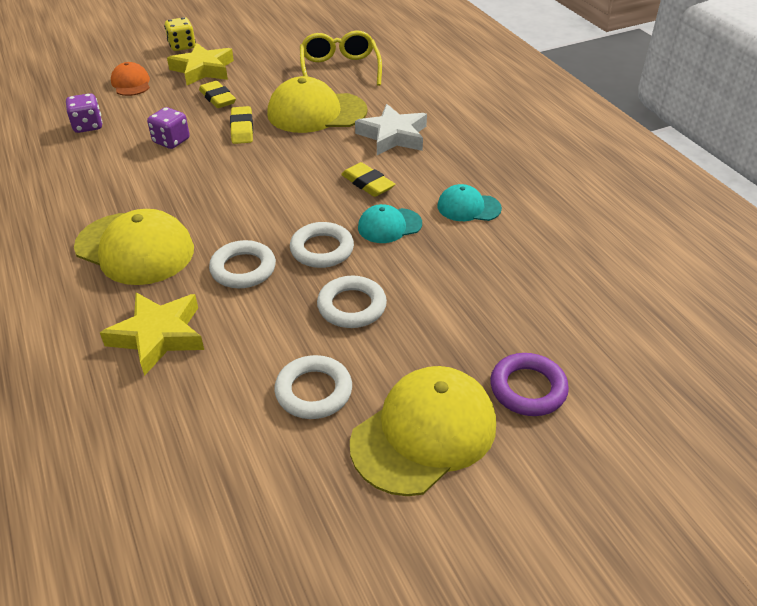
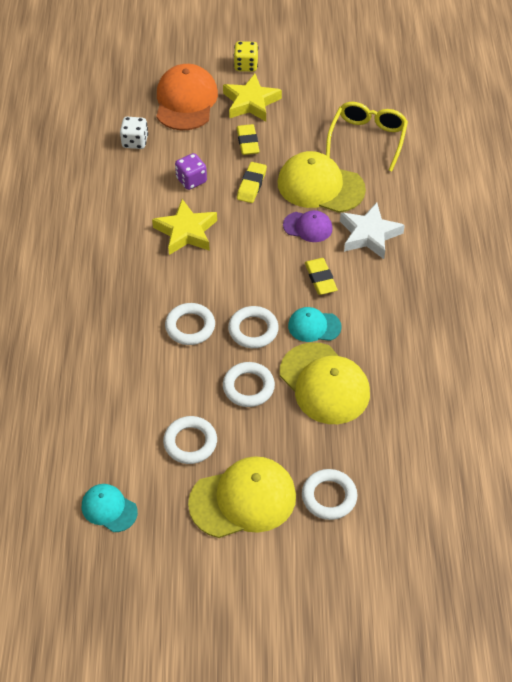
camera: 25 degrees right, 10 degrees up
(88, 126) = (135, 142): purple dice -> white dice
(131, 83) = (186, 101): orange cap -> orange cap, size x1.84
(135, 248) = (124, 281): yellow cap -> yellow cap (324, 384)
(158, 336) = (112, 362): yellow star -> yellow star (186, 232)
(325, 146) = (308, 227): none -> purple cap
(468, 207) = (385, 331): turquoise cap -> turquoise cap (109, 509)
(528, 388) = (329, 497): purple ring -> white ring

